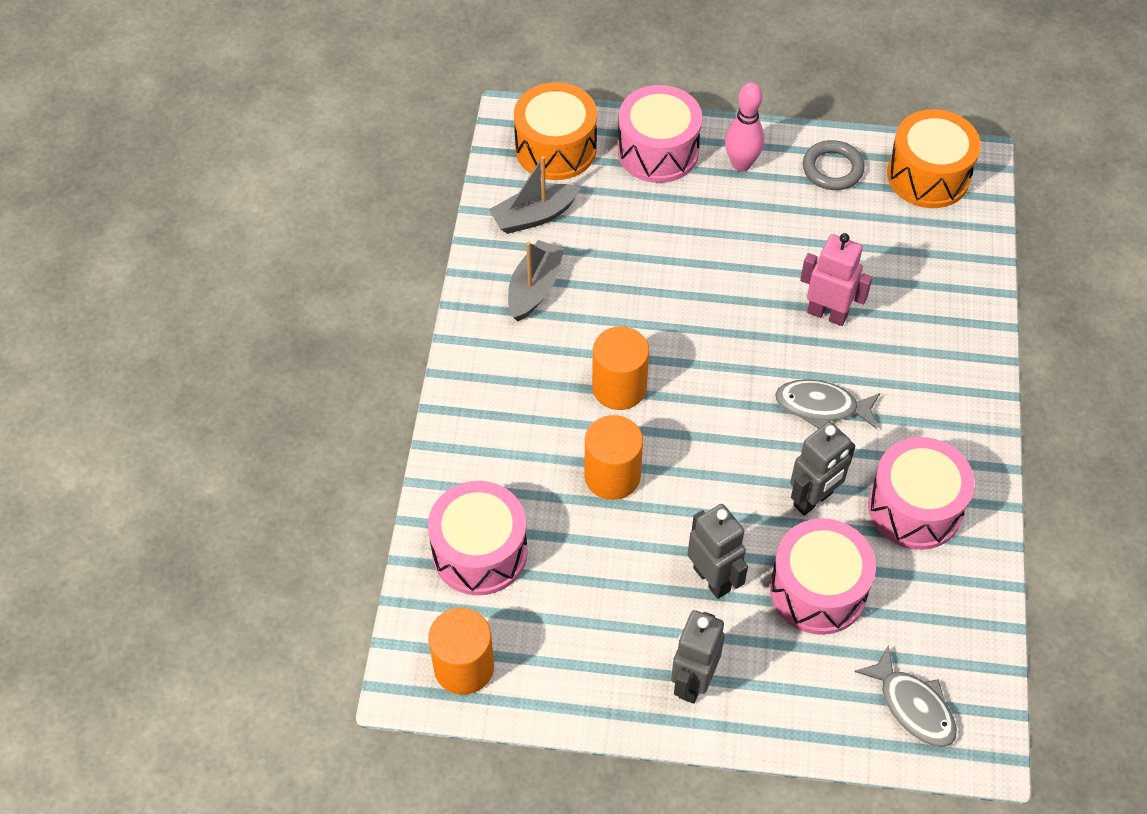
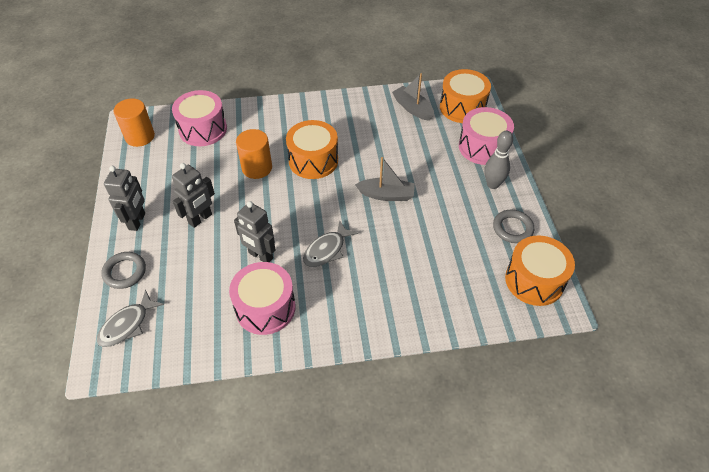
camera: 75 degrees right, 5 degrees down
(534, 288) = (366, 117): grey boat -> grey boat (386, 195)
(619, 387) = (313, 160): orange cylinder -> orange drum
(693, 682) = (137, 221): grey robot -> grey robot turned 90 degrees clockwise
(741, 164) = (492, 184): pink bowling pin -> grey bowling pin
(804, 706) = (125, 272): none -> grey ring
(818, 590) = (200, 267): pink drum -> none
(821, 407) = (327, 250): grey fish -> grey fish turned 135 degrees counterclockwise
(827, 314) = (397, 242): pink robot -> none

